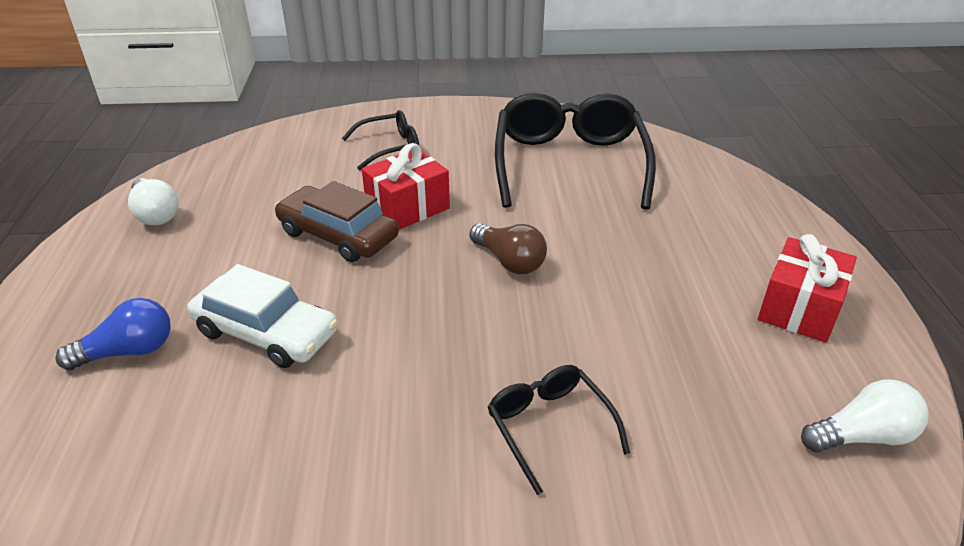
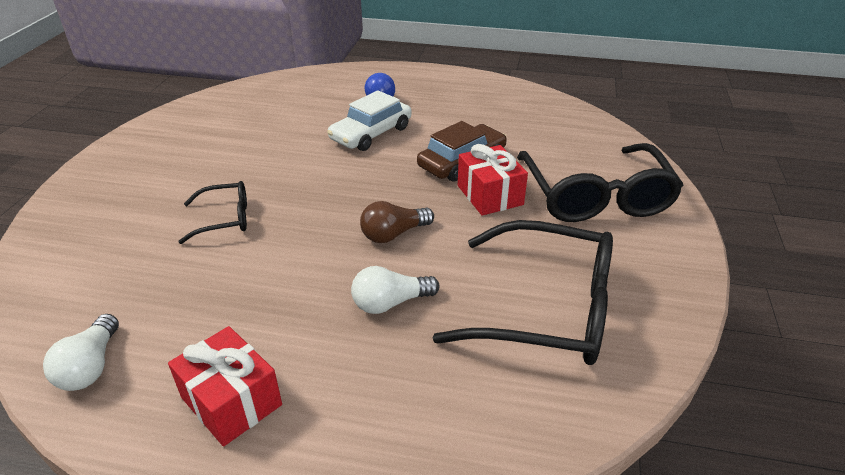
camera: 105 degrees right, 0 degrees up
(155, 214) = (512, 100): white light bulb -> white light bulb (390, 303)
(389, 148) = (595, 196): black glasses -> black glasses, size x1.99

